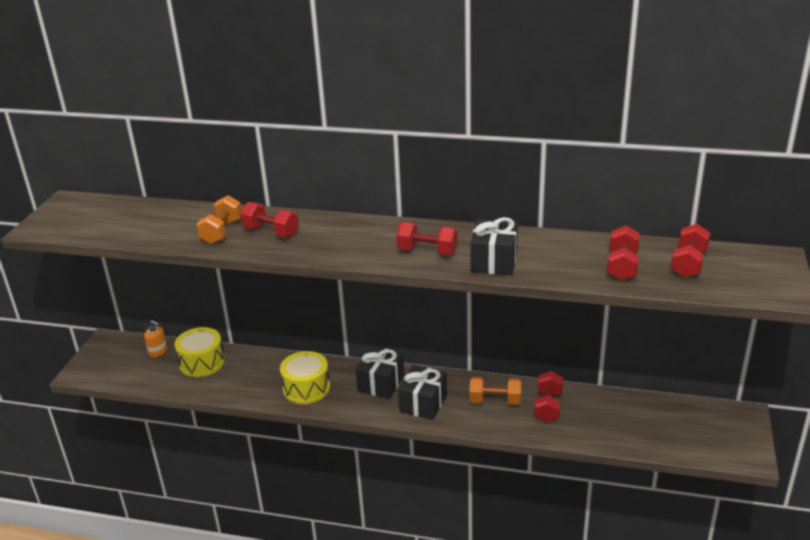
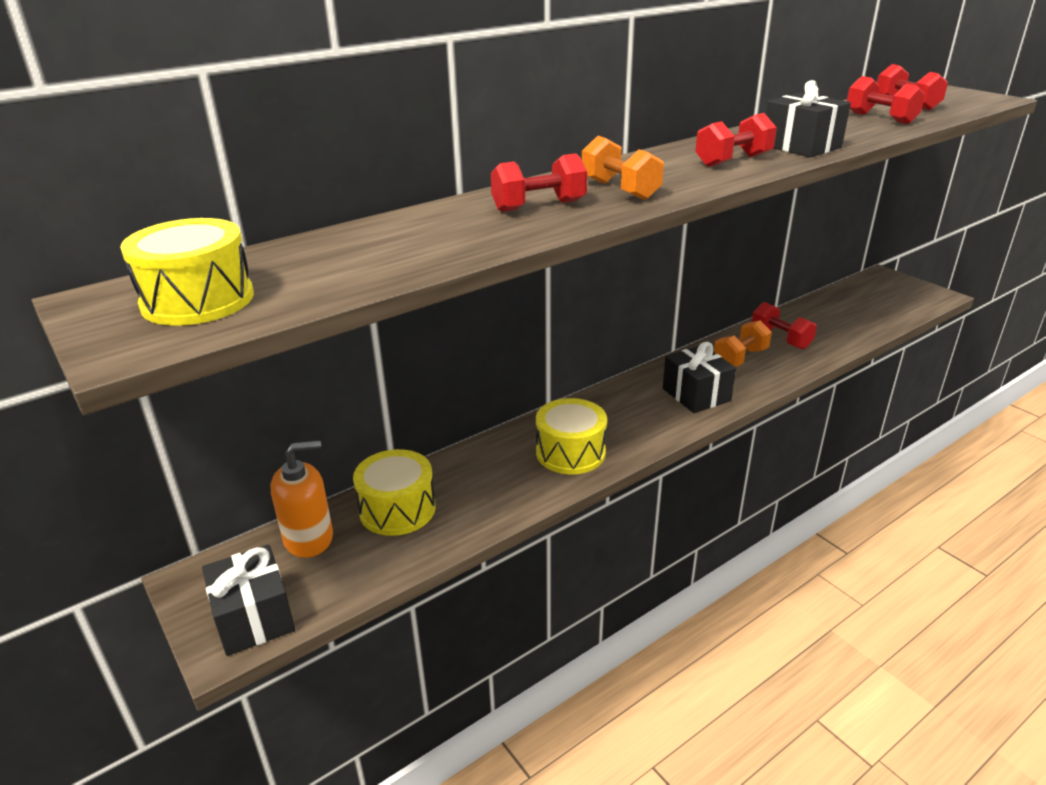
camera: 50 degrees left, 0 degrees up
(84, 217) = (198, 300): none -> yellow drum
(158, 352) = (309, 538): orange soap dispenser -> orange soap dispenser, size x1.63
(222, 232) = (477, 228): orange dumbbell -> orange dumbbell (620, 190)
(381, 383) = (628, 403): black gift -> black gift (254, 617)

